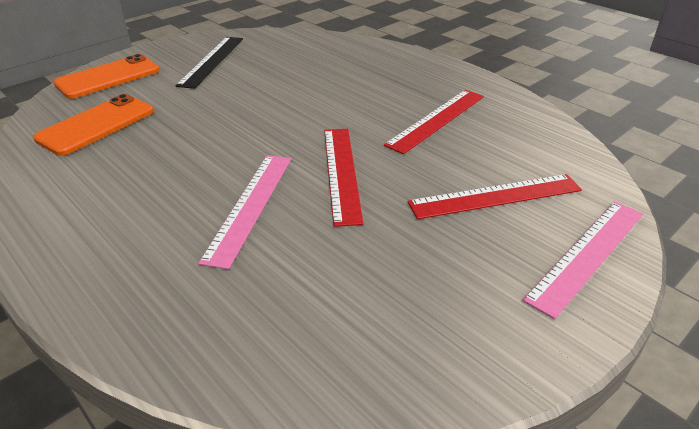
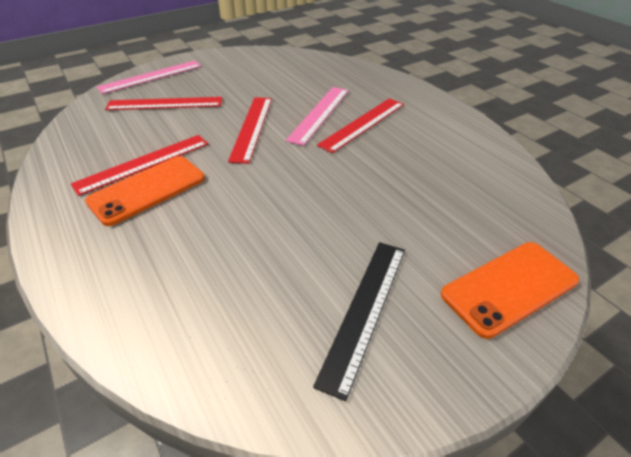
camera: 170 degrees left, 5 degrees up
(96, 125) = (468, 197): orange phone -> orange phone (147, 190)
(185, 196) = (362, 124): none -> red ruler

